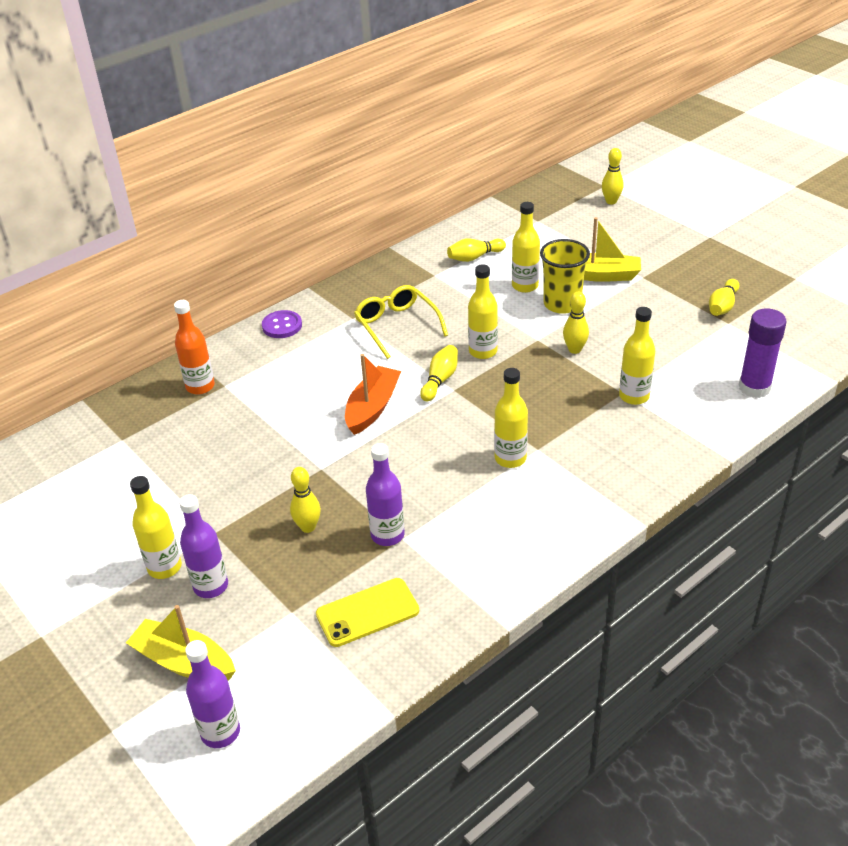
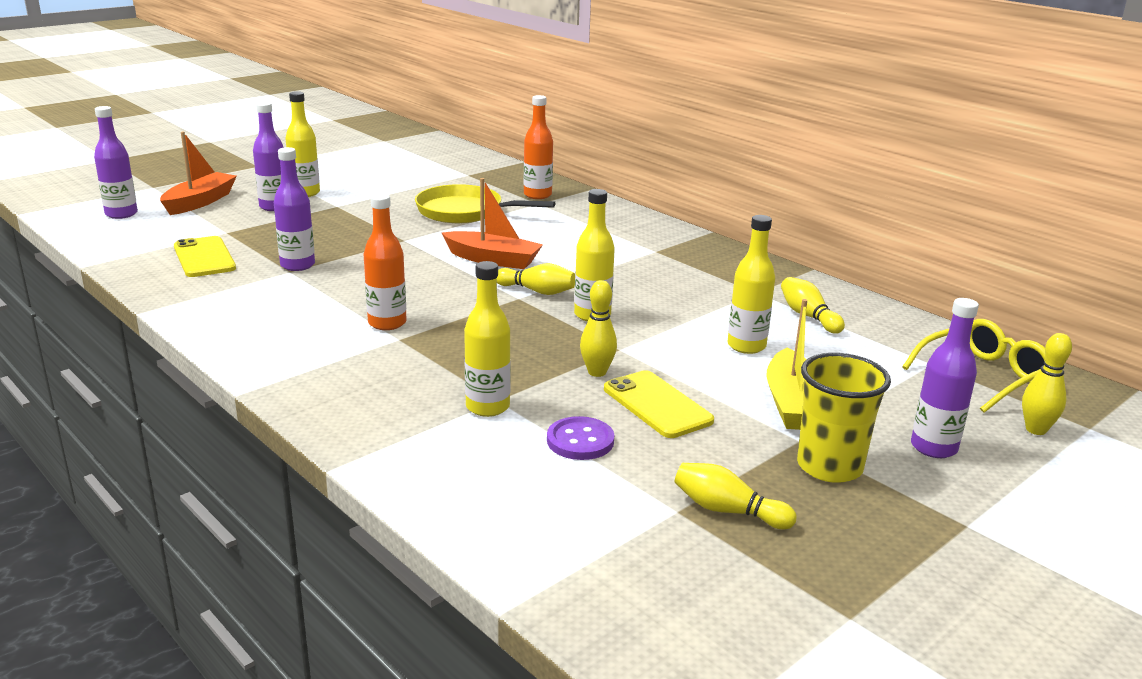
camera: 85 degrees right, 15 degrees down
(184, 662) = (200, 202): yellow boat -> orange boat
(244, 433) = (464, 212): none -> yellow pan
(282, 326) = (637, 221): purple button -> purple button (580, 441)
(308, 527) = (326, 236): yellow bowling pin -> none
(396, 326) = (642, 271): yellow glasses -> yellow glasses (984, 376)
(510, 458) = (387, 323): yellow bottle -> orange bottle
(562, 304) = (706, 369): yellow cup -> yellow cup (829, 467)
(614, 326) = (657, 405): none -> yellow phone
(639, 235) = (933, 448): none -> purple bottle
(754, 387) = (493, 514): purple glue stick -> none

